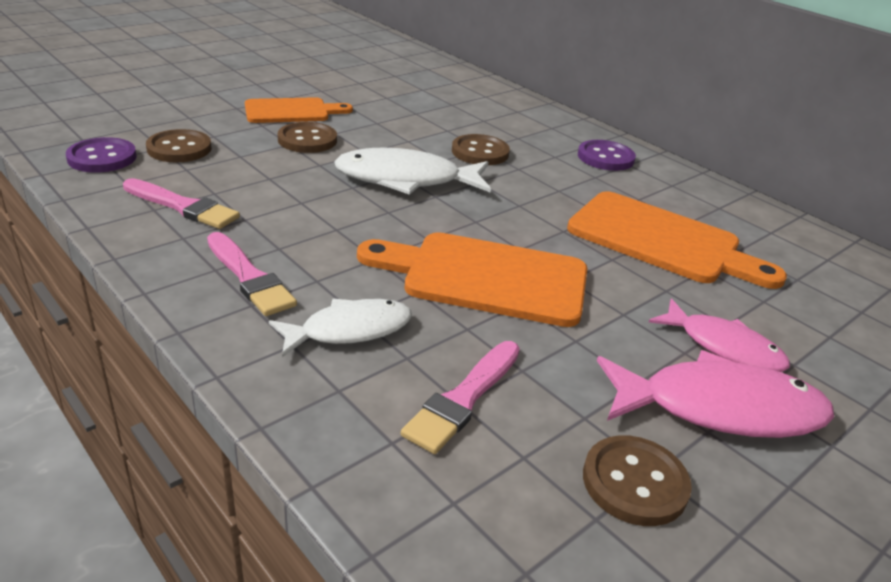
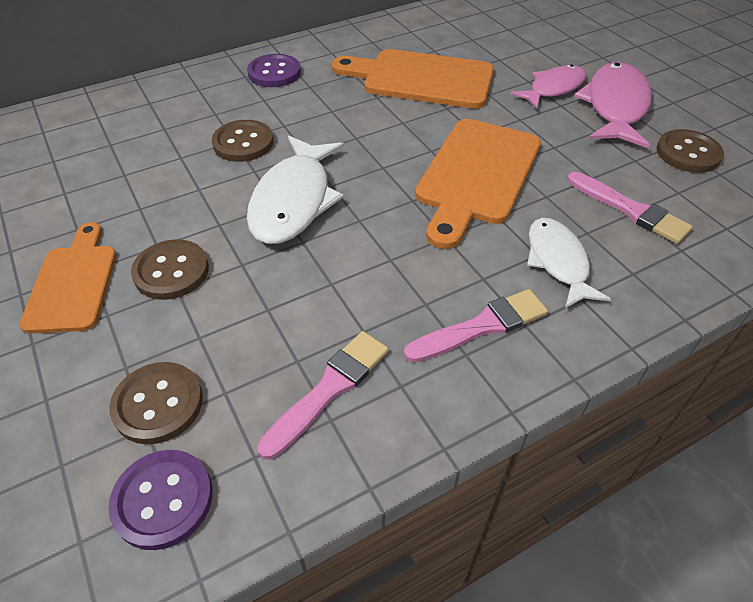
camera: 75 degrees left, 15 degrees up
(662, 240) = (421, 79): orange cutting board -> orange cutting board turned 120 degrees counterclockwise

